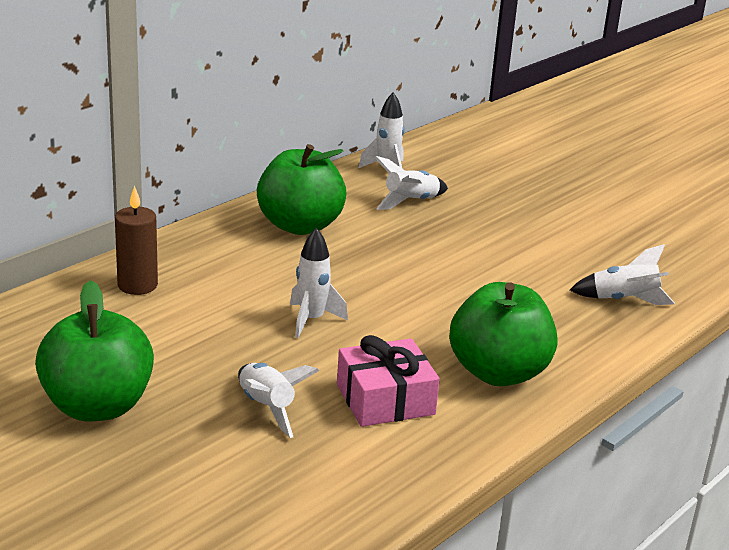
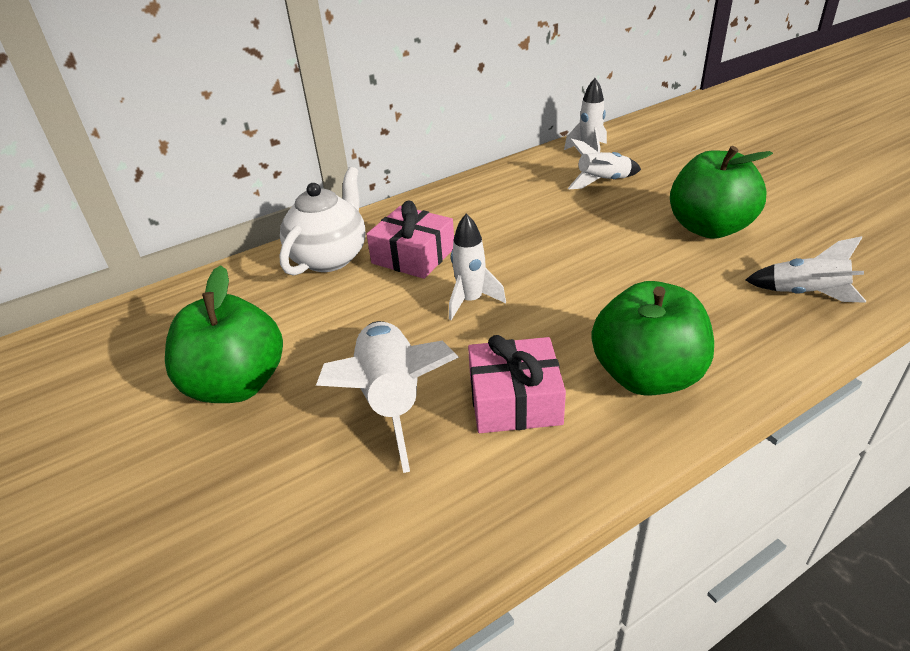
camera: 20 degrees right, 10 degrees up
(137, 285) = (330, 257): brown candle -> white teapot
(232, 280) = (413, 256): none -> pink gift
(267, 408) = (391, 400): white rocket -> white rocket, size x1.65
(300, 226) = (493, 203): green apple -> green apple (709, 228)

